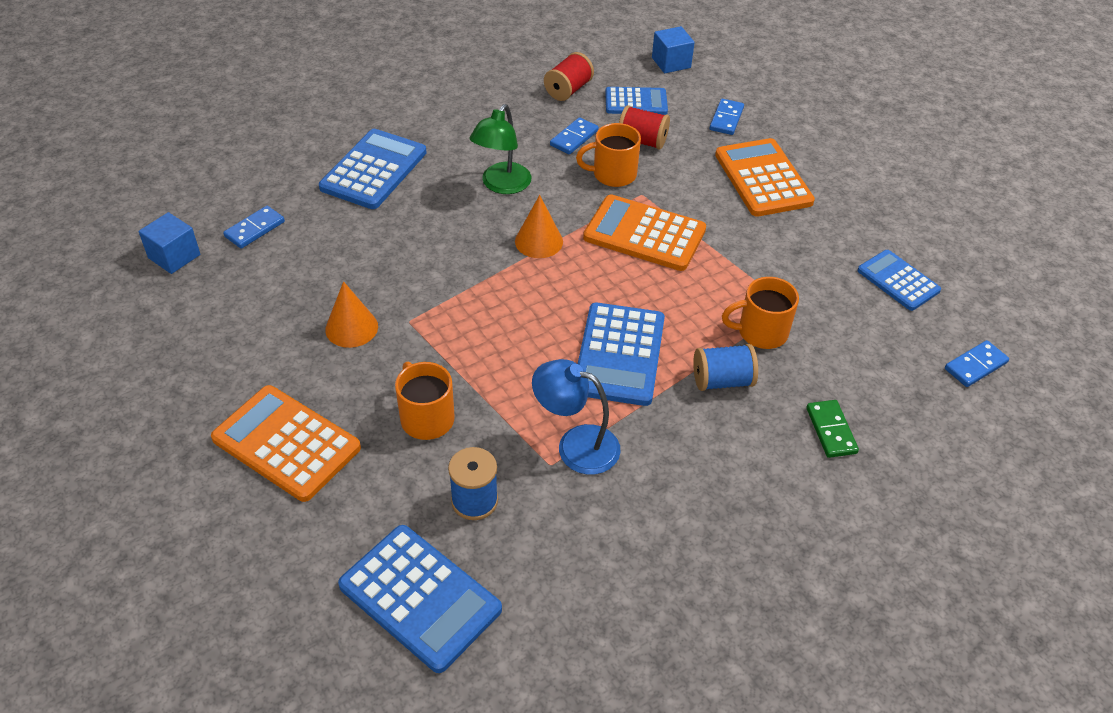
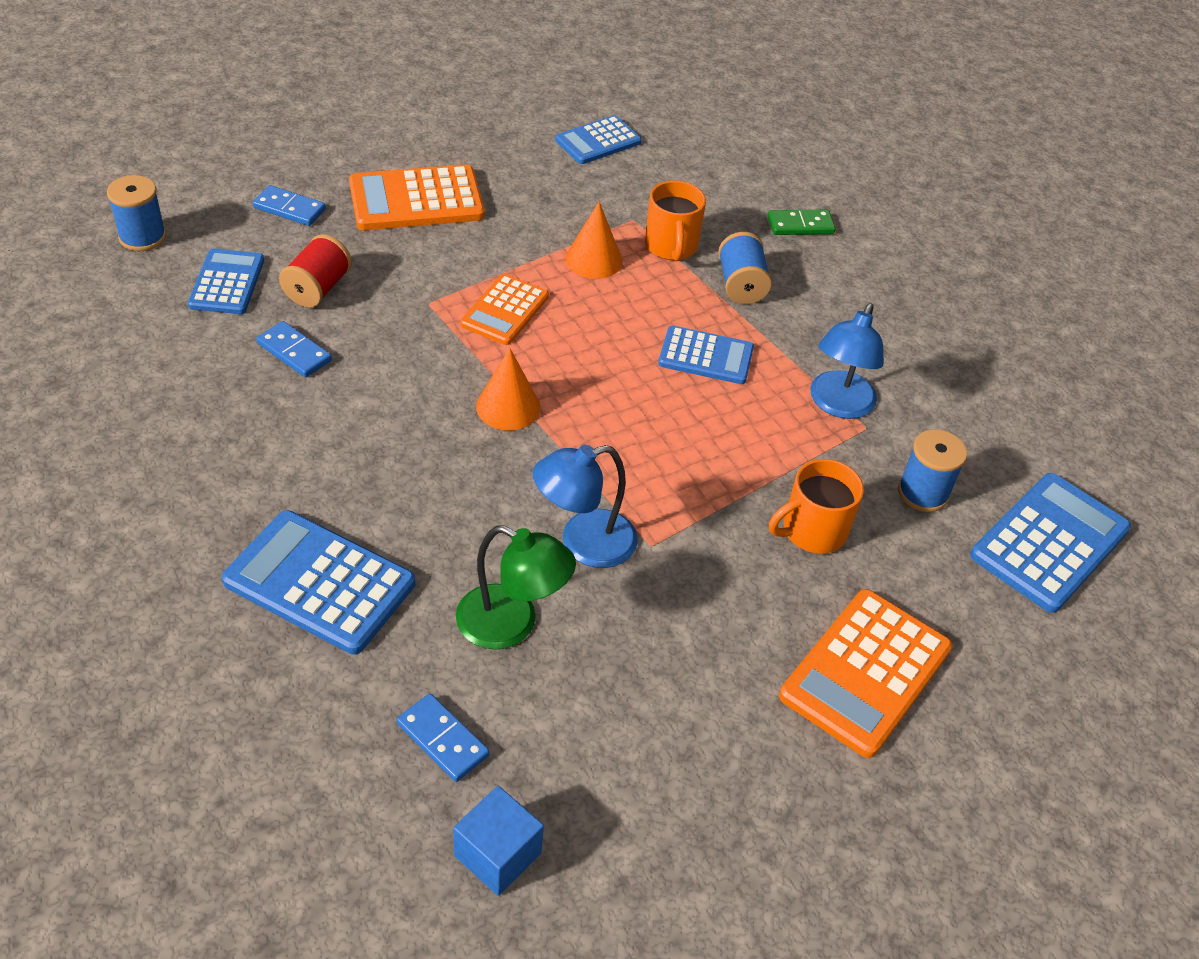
camera: 90 degrees left, 0 degrees up
(351, 328) = (663, 607): orange cone -> orange cone (593, 259)
(409, 285) = (583, 543): none -> blue lamp
(501, 185) = (385, 435): green lamp -> green lamp (511, 624)
(568, 90) = (174, 346): red spool -> none
(613, 174) = (383, 324): orange mug -> none
(619, 354) = (706, 356): blue calculator -> blue calculator, size x0.64
(644, 234) = (505, 310): orange calculator -> orange calculator, size x0.64
(671, 63) = (142, 237): blue cube -> blue spool
(975, 365) = (714, 123): blue domino -> none

